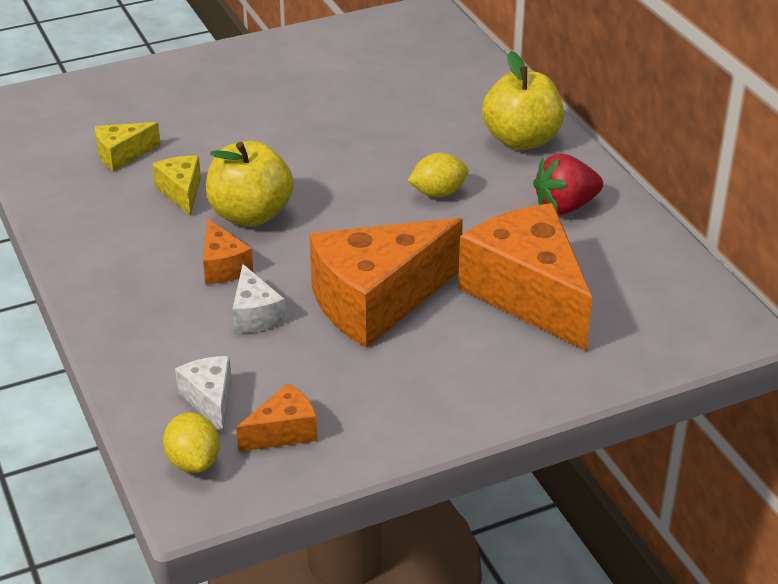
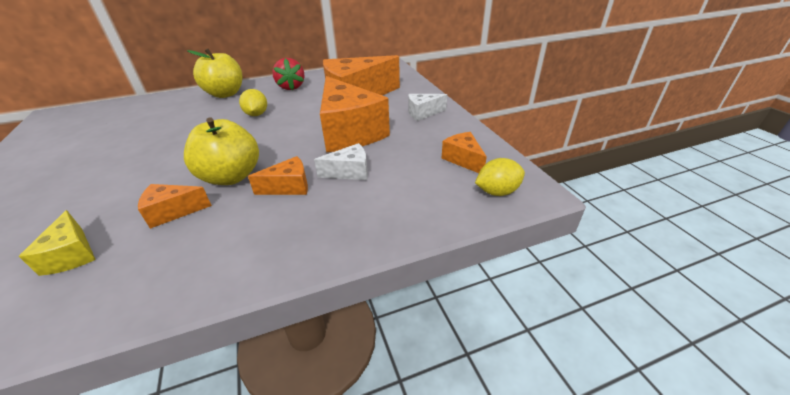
camera: 85 degrees left, 0 degrees up
(181, 192) = (173, 212): yellow cheese -> orange cheese
(210, 400) = (436, 187): white cheese -> white cheese (423, 113)

